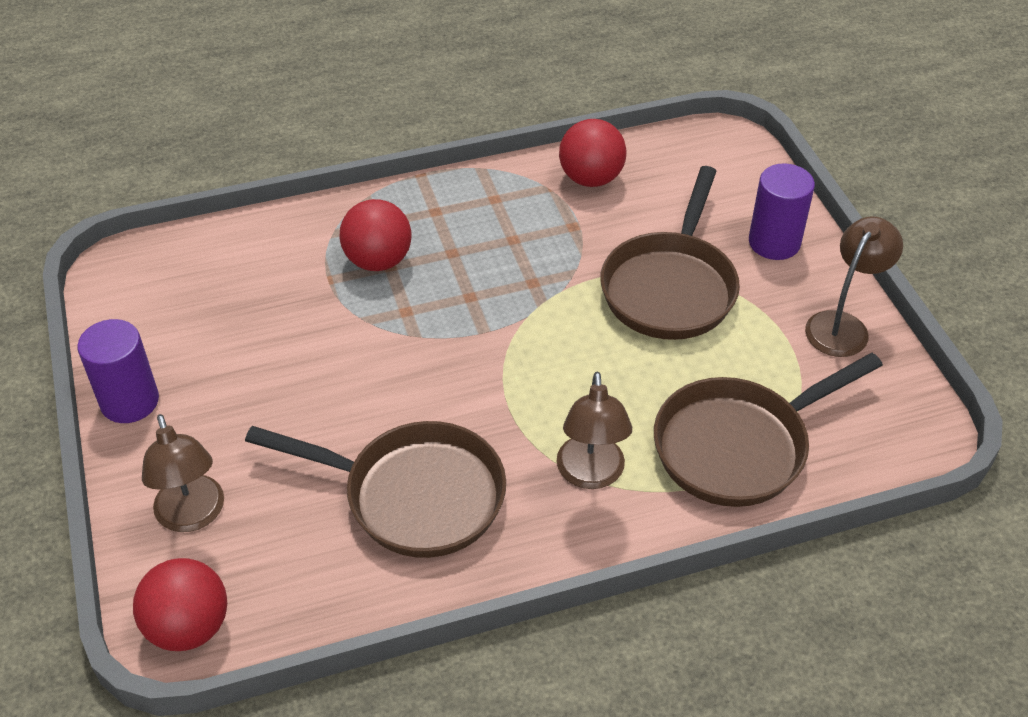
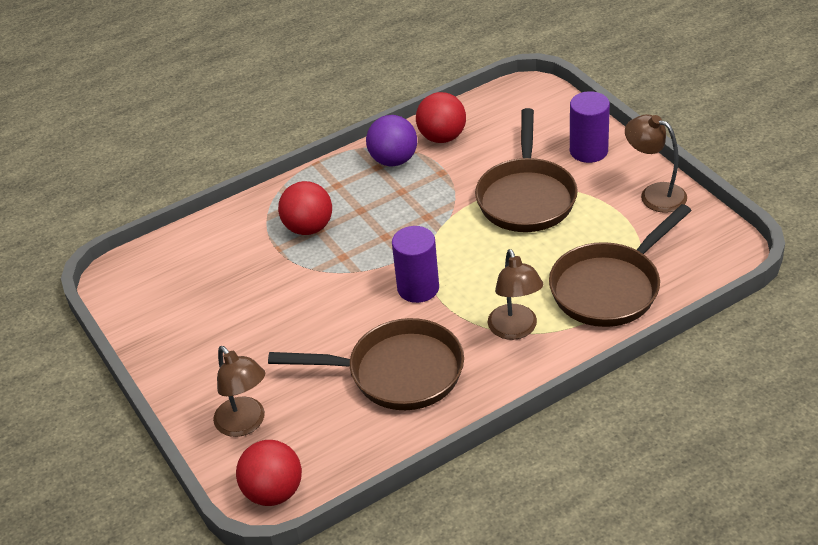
camera: 10 degrees left, 5 degrees down
(129, 401) = (165, 363): purple cylinder -> purple cylinder (418, 288)
(518, 195) = (393, 160): none -> purple ball
(842, 325) = (654, 194): brown lamp -> brown lamp turned 75 degrees counterclockwise

